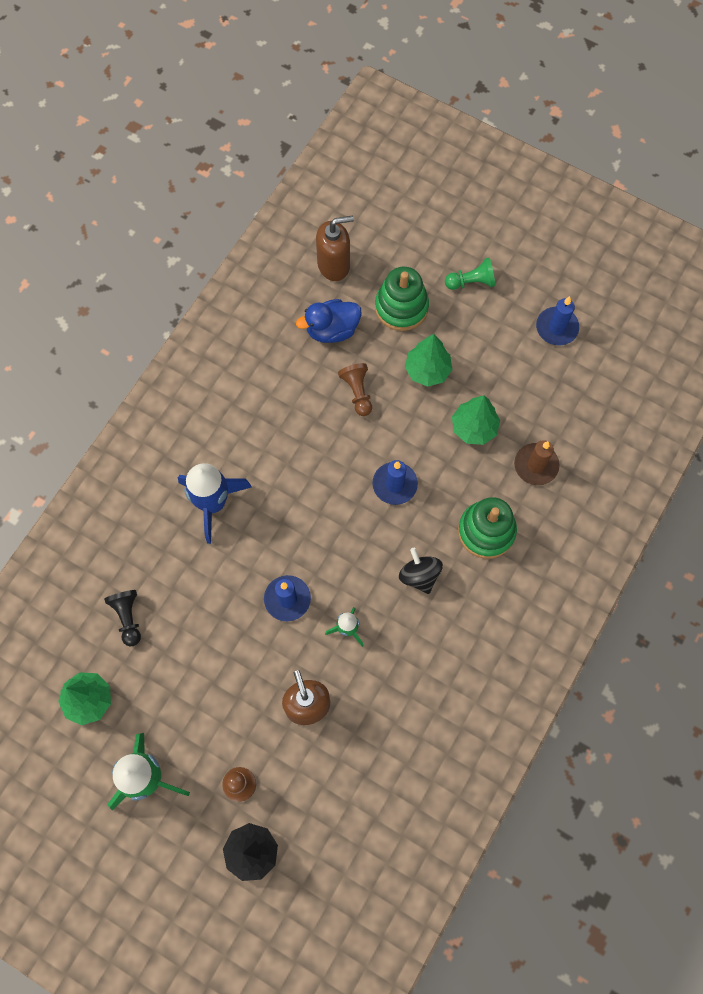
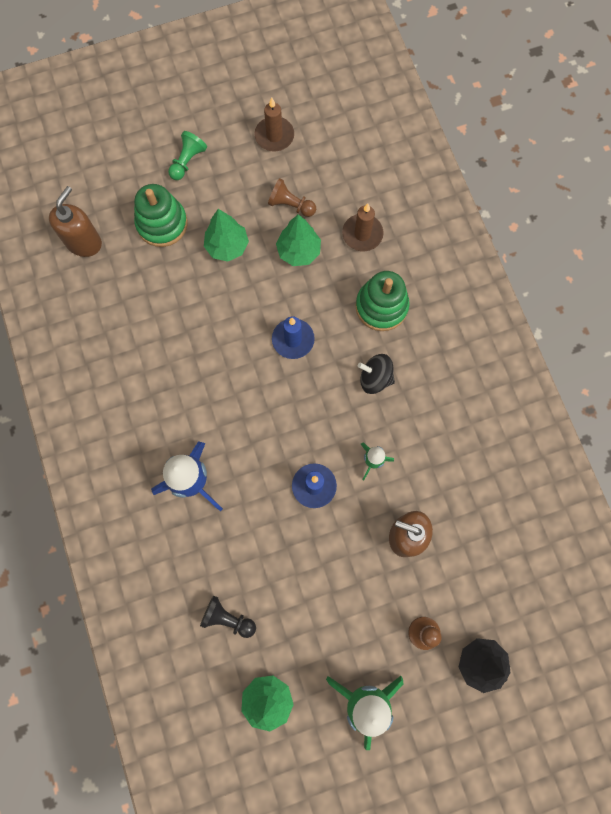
camera: 50 degrees left, 5 degrees up
(332, 330) = (134, 286): blue duck -> none
(357, 392) = (200, 308): brown pawn -> brown pawn (291, 205)
(556, 328) = (274, 136): blue candle -> brown candle

